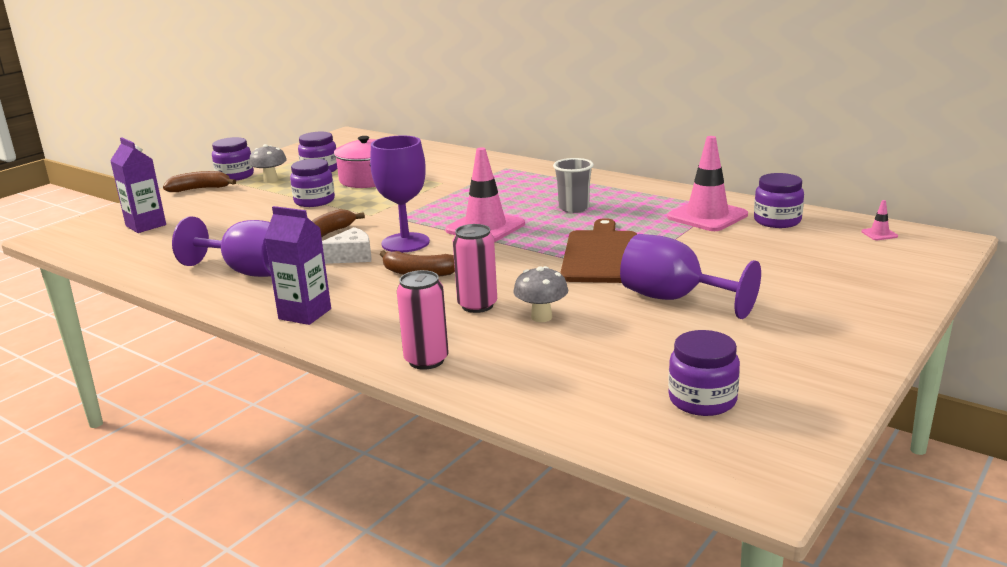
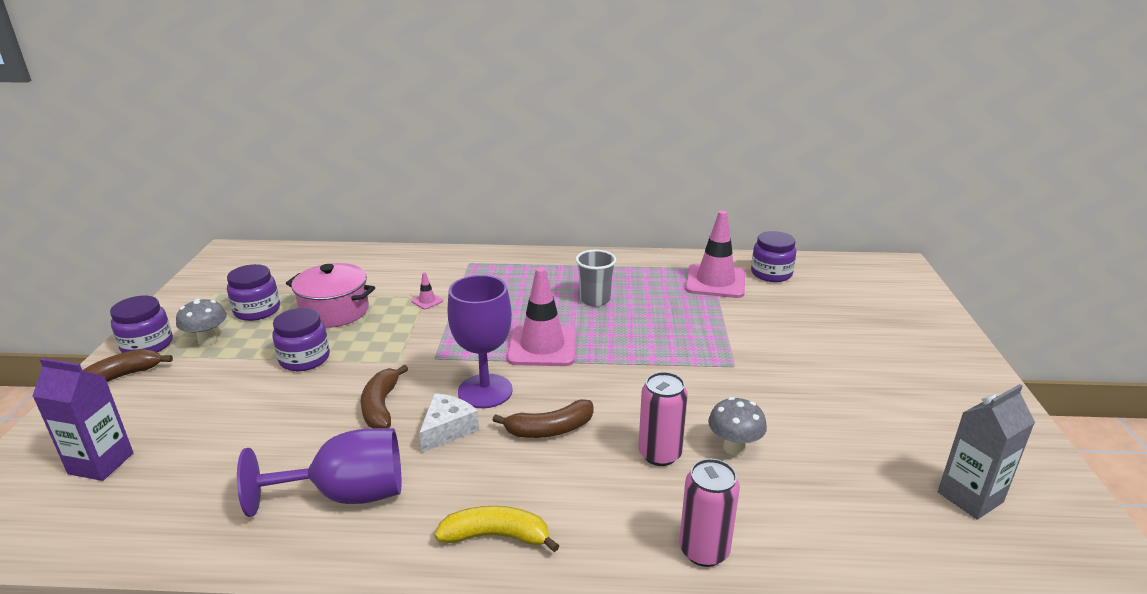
camera: 35 degrees left, 5 degrees up
(305, 314) = (496, 536): purple carton -> yellow banana
(600, 255) = (687, 351): brown cutting board -> none
(673, 299) = (807, 386): purple goblet -> none
(702, 400) = (970, 497): purple jar -> grey carton
(879, 234) = (853, 270): pink traffic cone -> pink traffic cone (427, 301)

